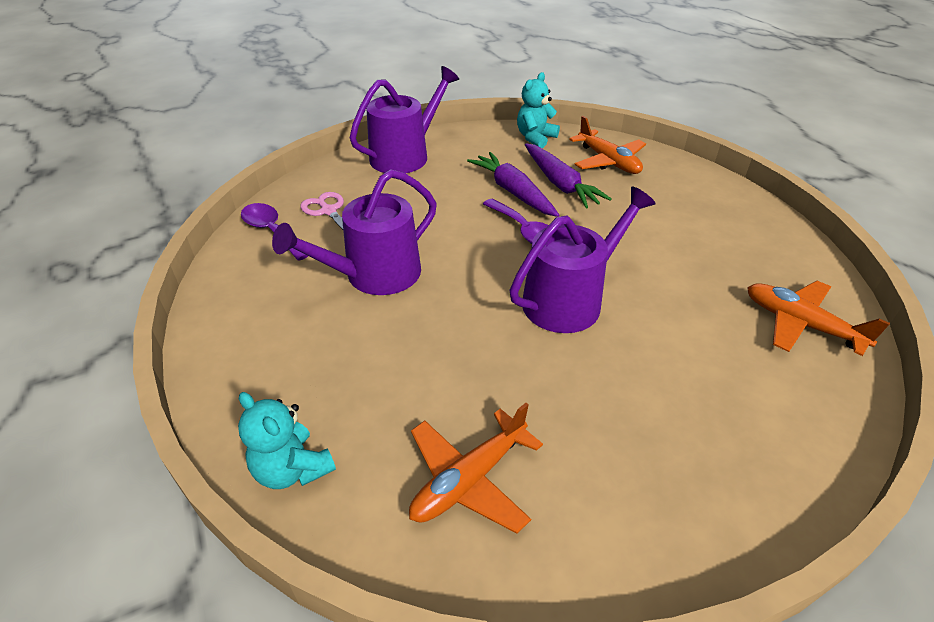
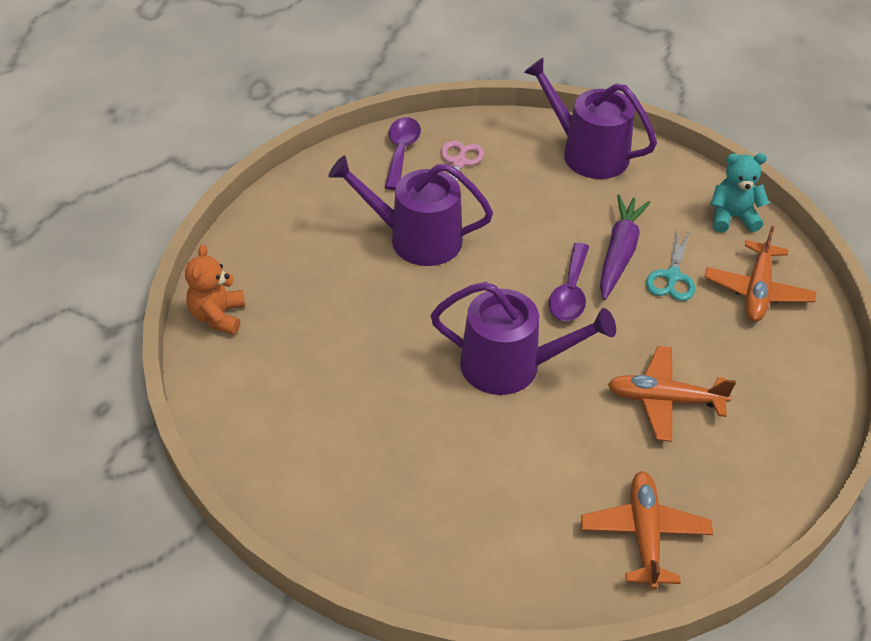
camera: 50 degrees right, 5 degrees up
(292, 469) = (218, 316): turquoise teddy bear -> orange teddy bear
(405, 156) = (588, 153): purple watering can -> purple watering can turned 150 degrees counterclockwise
(469, 479) = (285, 403): orange plane -> orange plane (664, 400)
(560, 184) = (672, 276): purple carrot -> turquoise scissors

